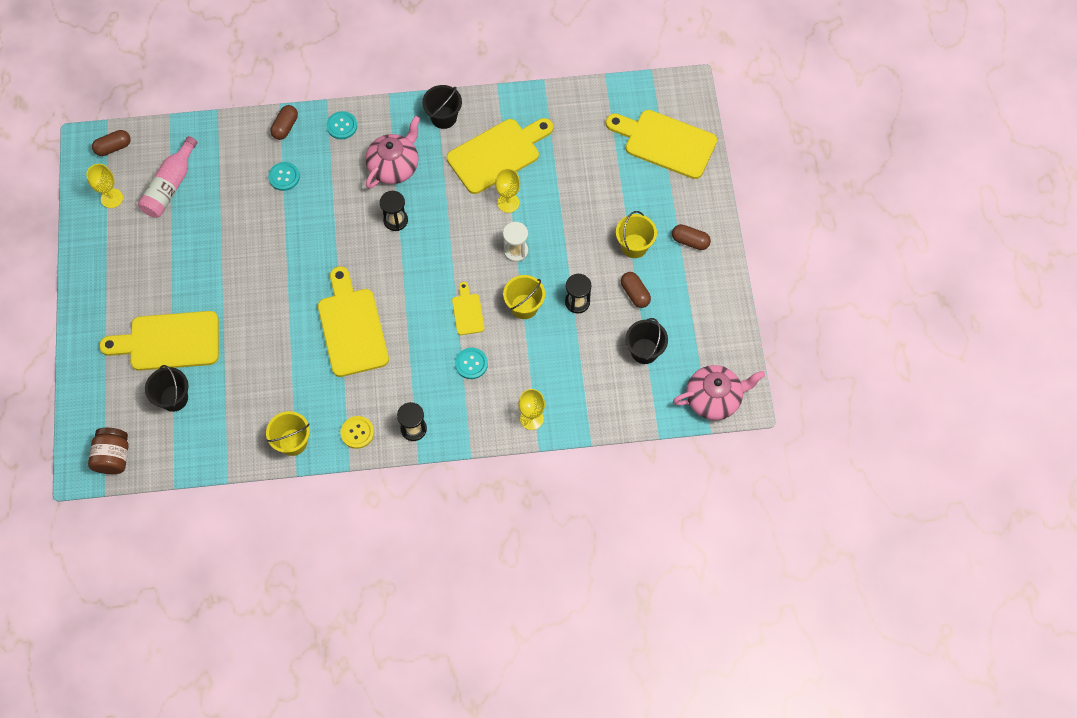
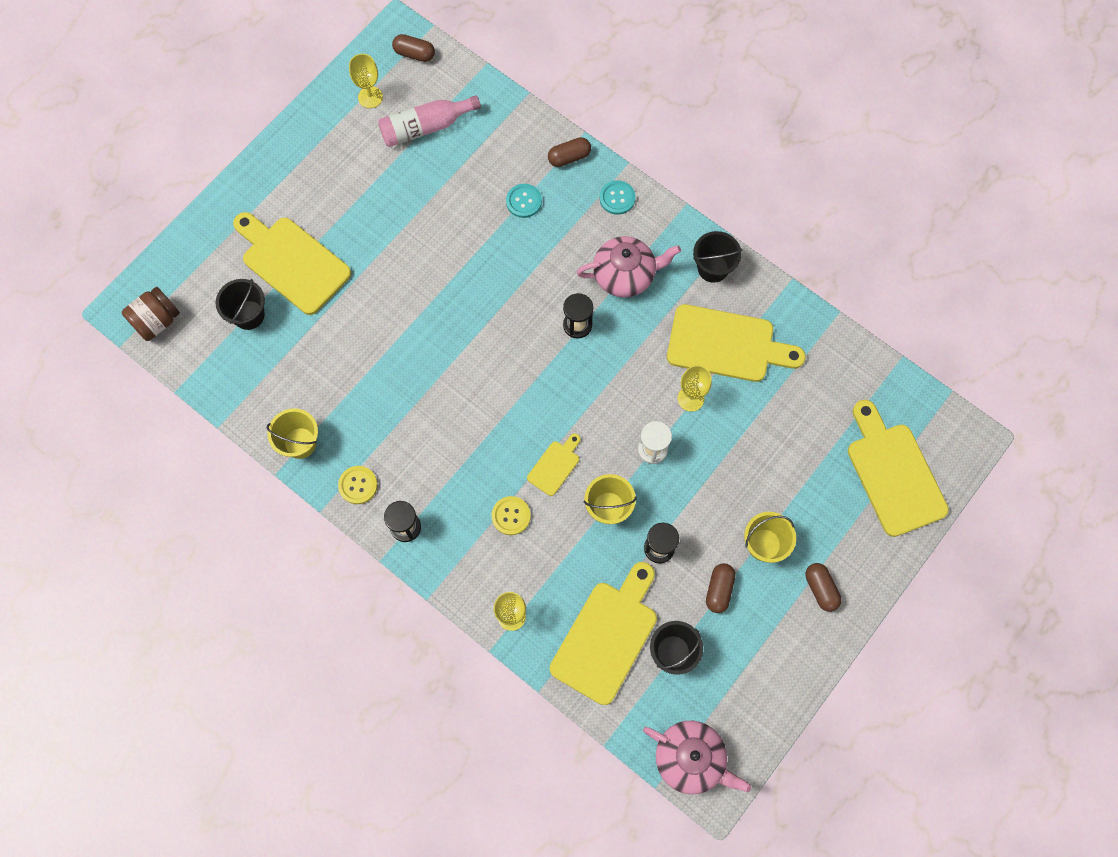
camera: 45 degrees right, 5 degrees up
(352, 327) = (446, 387): yellow cutting board -> yellow cutting board (607, 636)
(471, 364) = (511, 516): turquoise button -> yellow button

